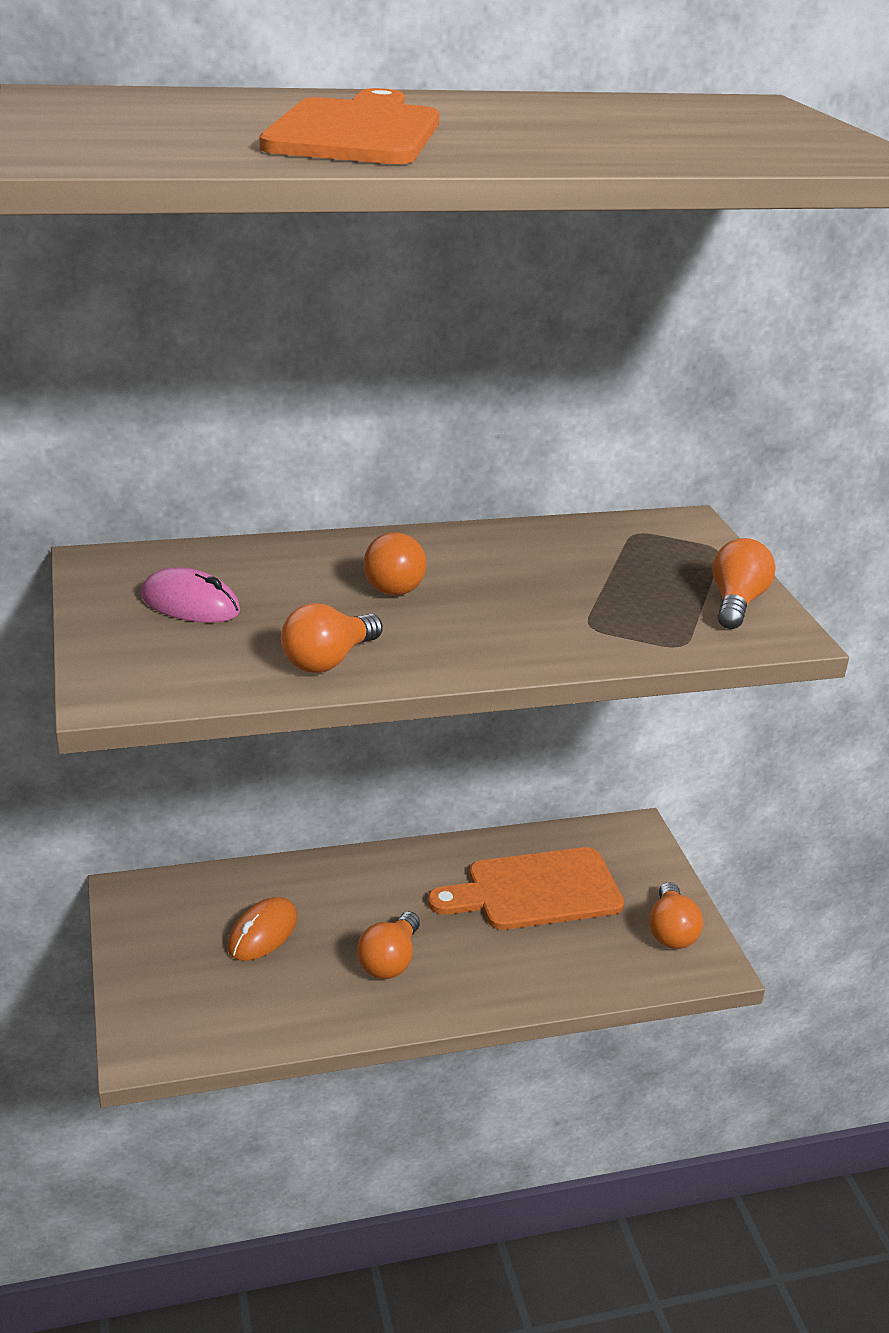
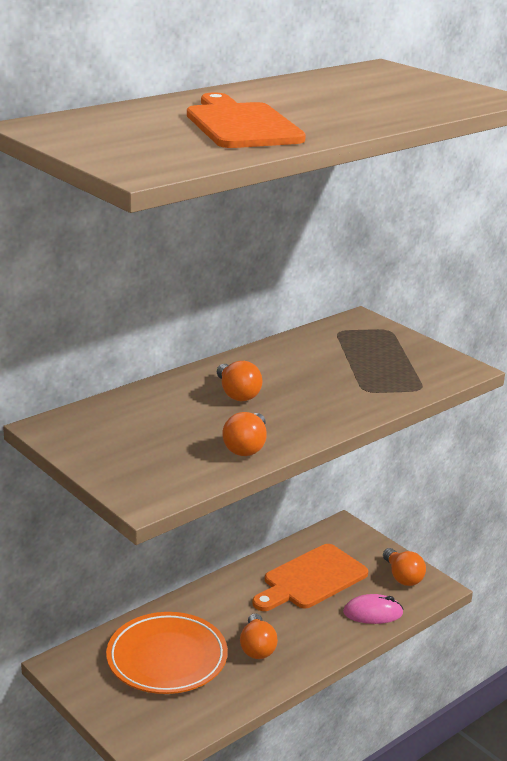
camera: 25 degrees left, 5 degrees down
(190, 604) = (132, 437): pink mouse -> pink mouse (373, 613)
(262, 933) = (167, 658): orange mouse -> orange plate
(736, 603) = (426, 358): orange light bulb -> none

